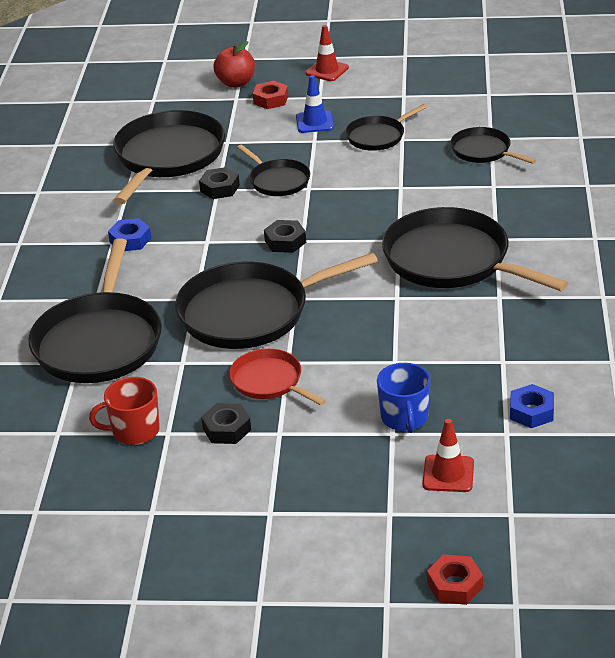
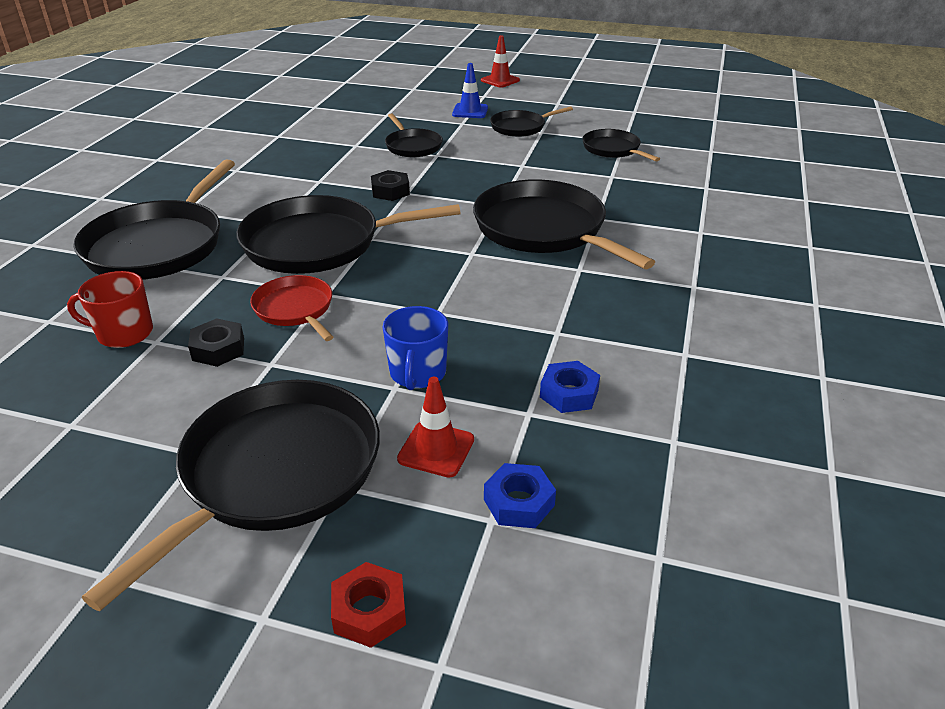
camera: 10 degrees right, 0 degrees up
(130, 240) = (252, 170): blue nut -> blue nut (519, 502)
(168, 157) = (329, 118): black pan -> black pan (274, 473)
(220, 188) = (358, 145): black nut -> none
(236, 83) = (419, 79): red apple -> none
(271, 100) = (441, 93): red nut -> none

